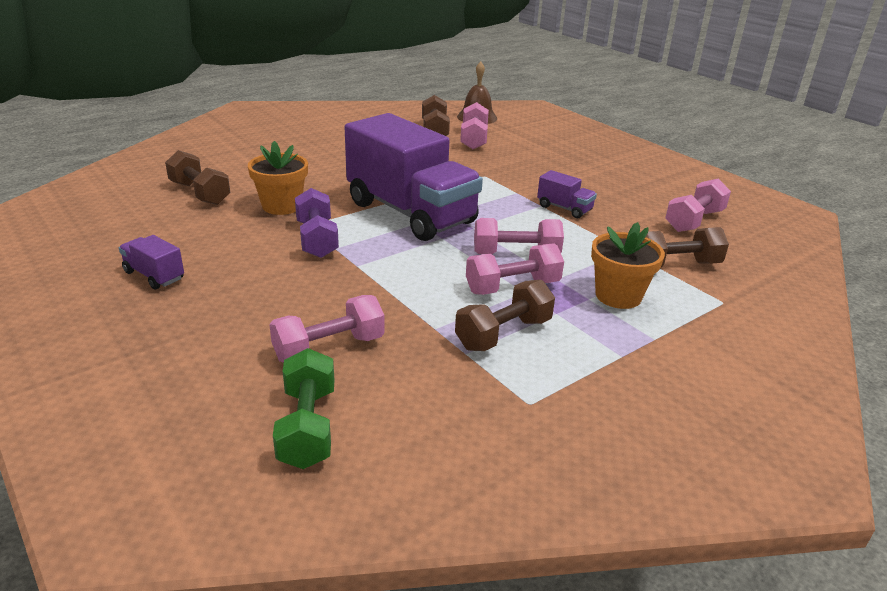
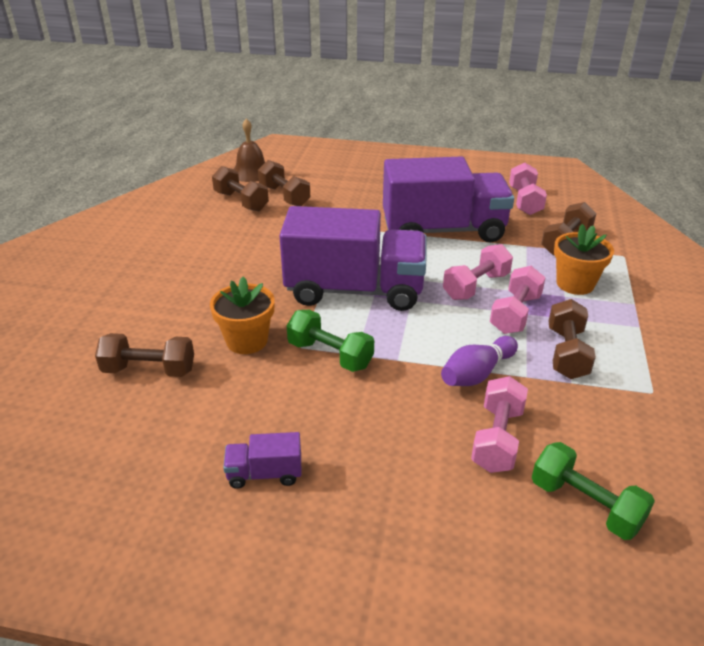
camera: 40 degrees left, 5 degrees up
(317, 239) = (330, 355): purple dumbbell -> green dumbbell
(397, 304) = (477, 374): none -> purple bowling pin
(473, 139) = (284, 196): pink dumbbell -> brown dumbbell
(564, 208) = (443, 230): purple truck -> purple truck, size x2.50

